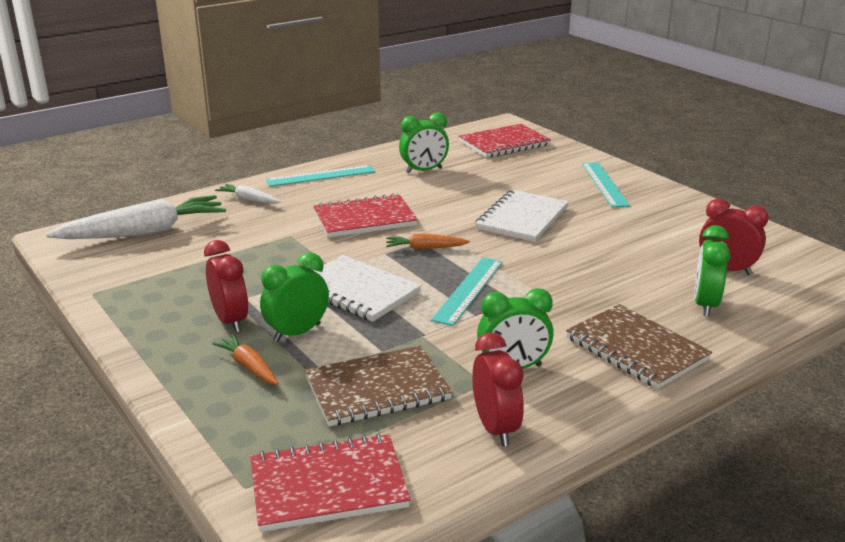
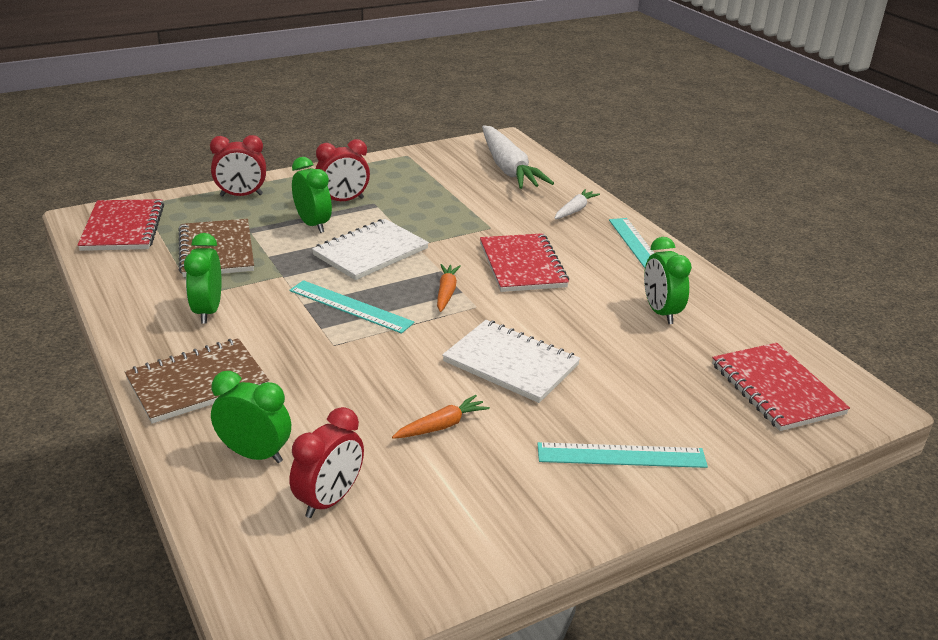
camera: 95 degrees right, 5 degrees up
(249, 367) = (274, 206): orange carrot -> orange carrot (441, 426)
(495, 428) = (135, 292): red clock -> red clock (241, 195)

